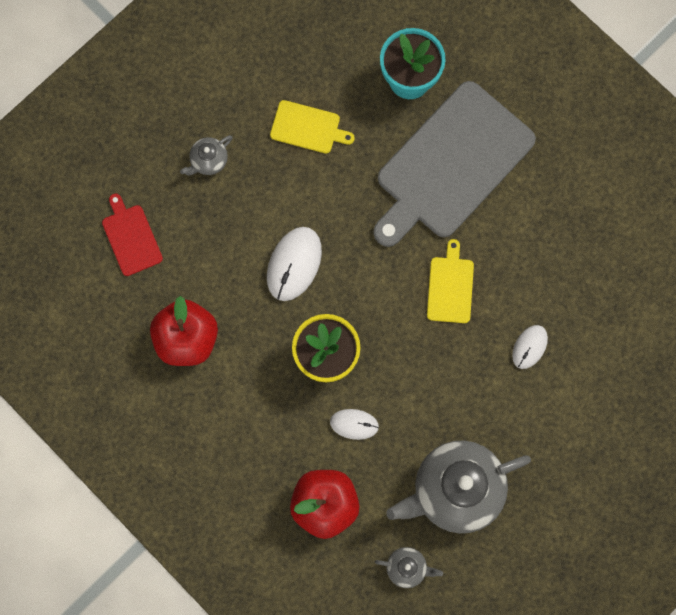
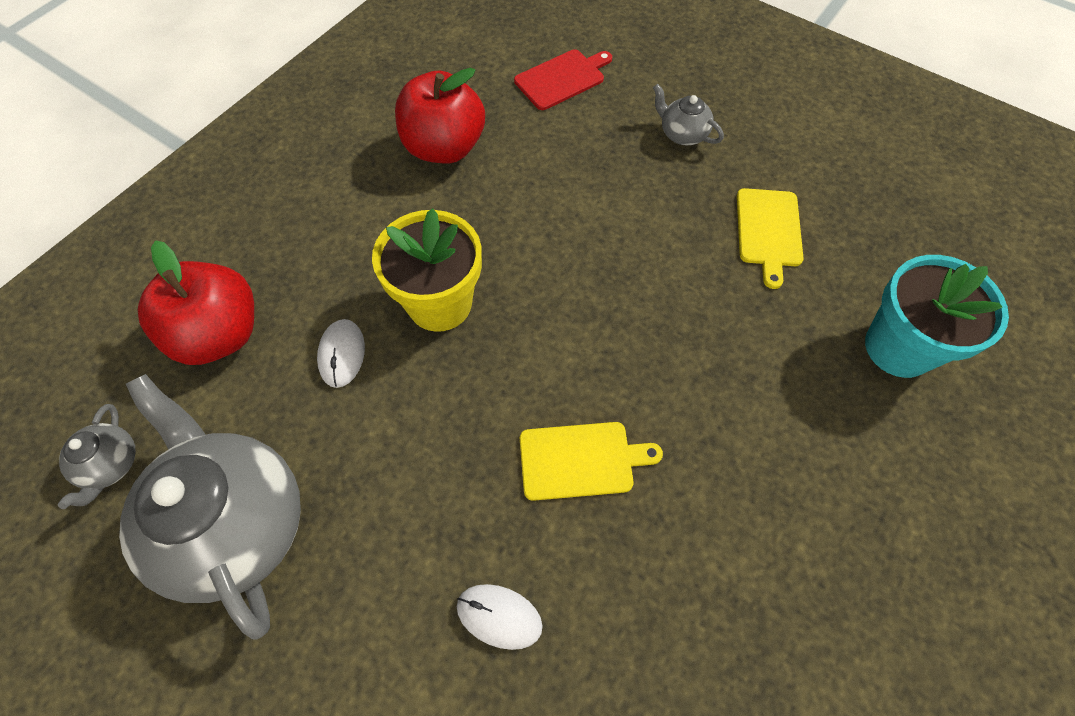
camera: 80 degrees right, 15 degrees down
(294, 264) = (568, 244): white mouse -> none
(451, 164) = (786, 429): grey cutting board -> none

